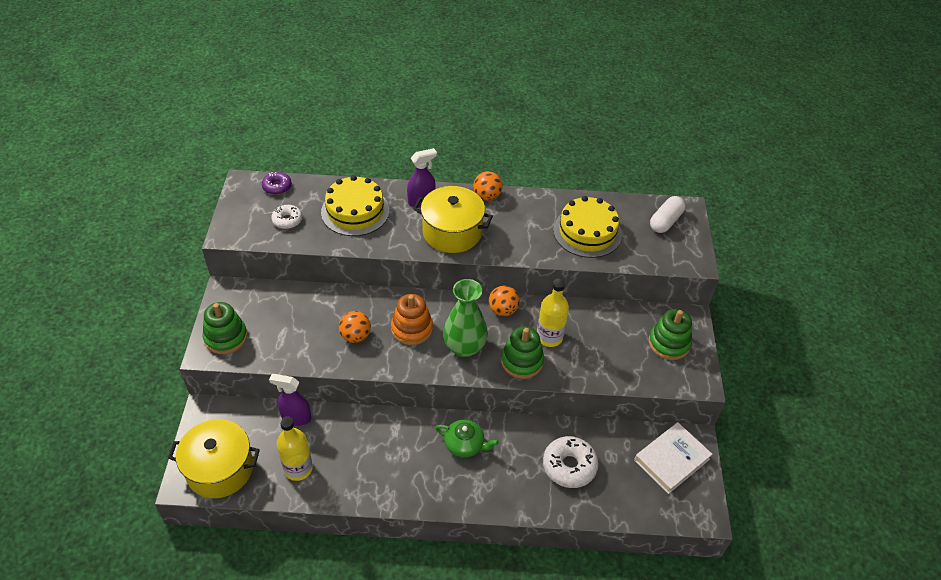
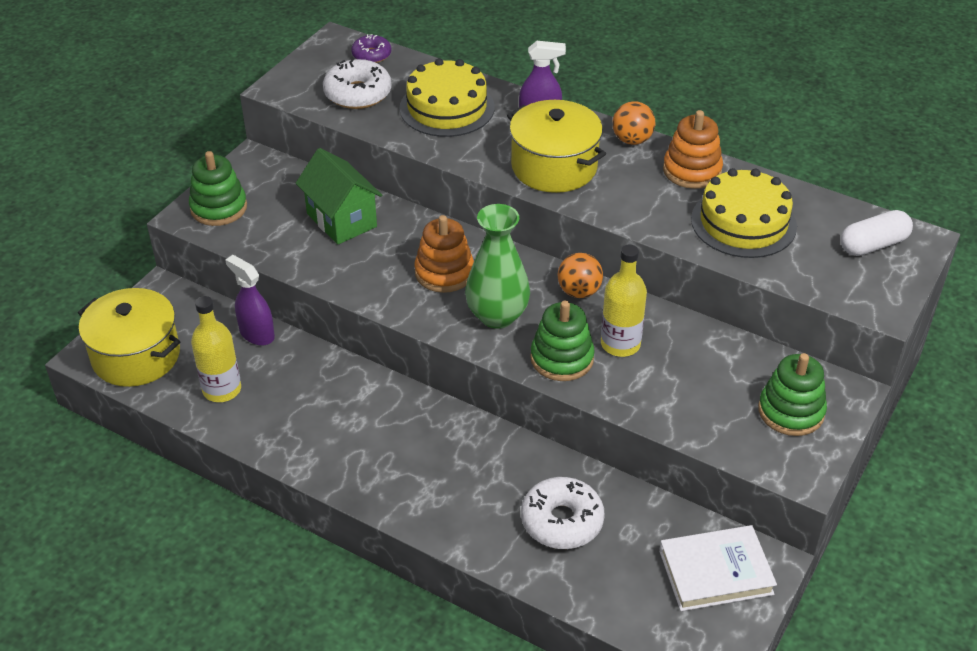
camera: 30 degrees right, 5 degrees down
(287, 220) = (358, 94): white donut -> white donut, size x1.65
(319, 315) = (341, 220): none -> green house
(355, 336) = (369, 257): orange ball -> none
(465, 444) = (440, 442): green teapot -> none
(535, 206) = (692, 170): none -> orange stacking toy

